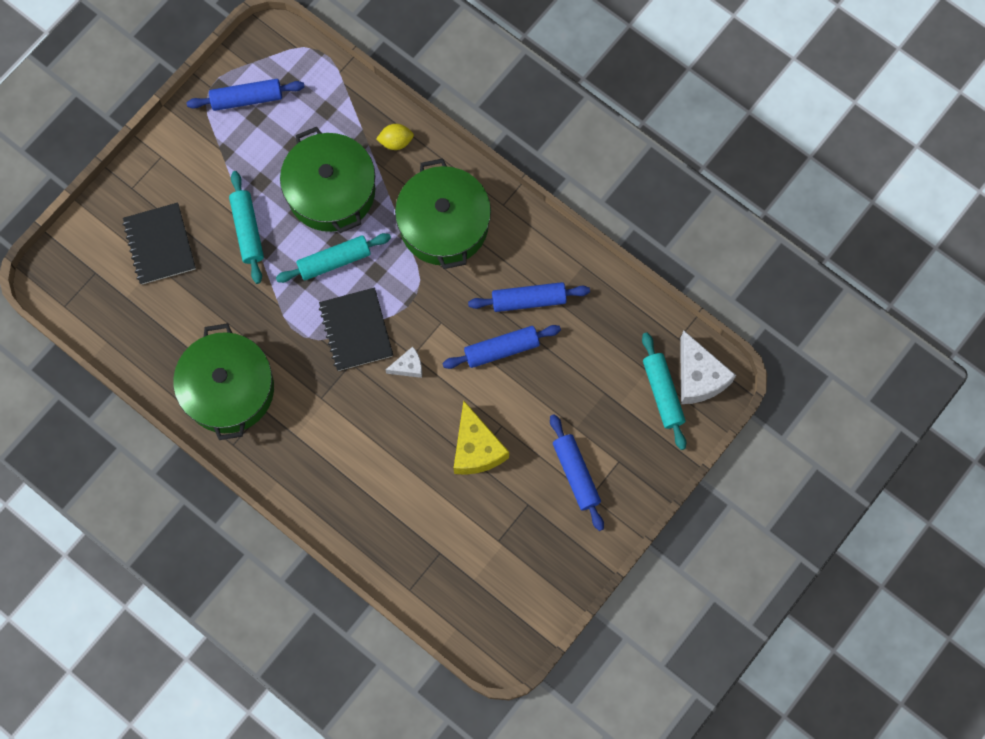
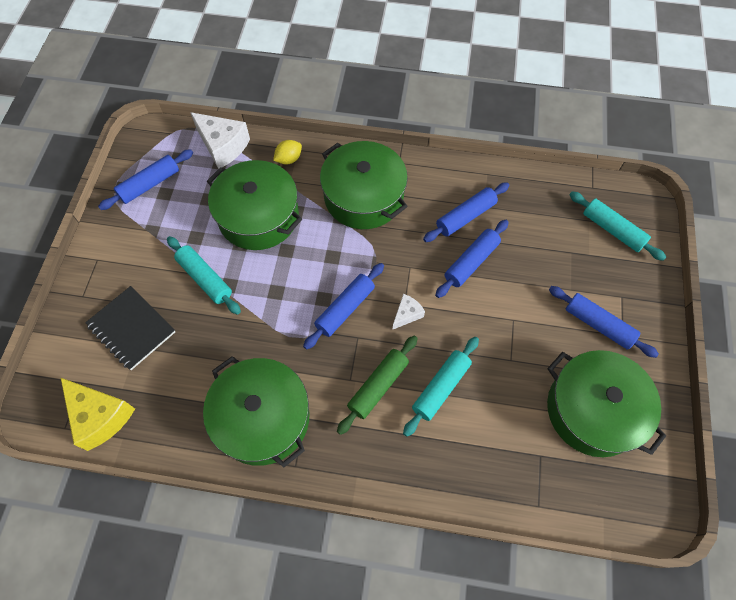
camera: 30 degrees left, 10 degrees down
(334, 261) = (293, 265): turquoise rolling pin -> turquoise rolling pin (441, 388)
(341, 417) = (378, 386): none -> green rolling pin
(356, 330) = (345, 309): black notebook -> blue rolling pin
(476, 448) = (506, 349): yellow cheese -> yellow cheese (100, 416)
(512, 543) = (593, 410): none -> green pot
(698, 377) = (628, 206): white cheese -> white cheese (223, 146)

